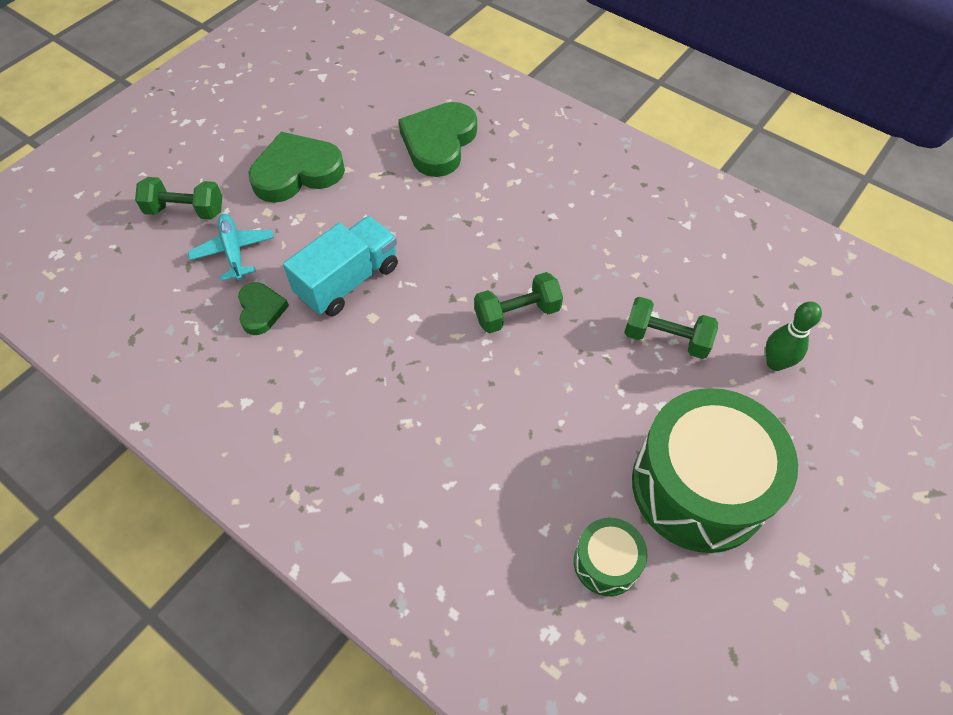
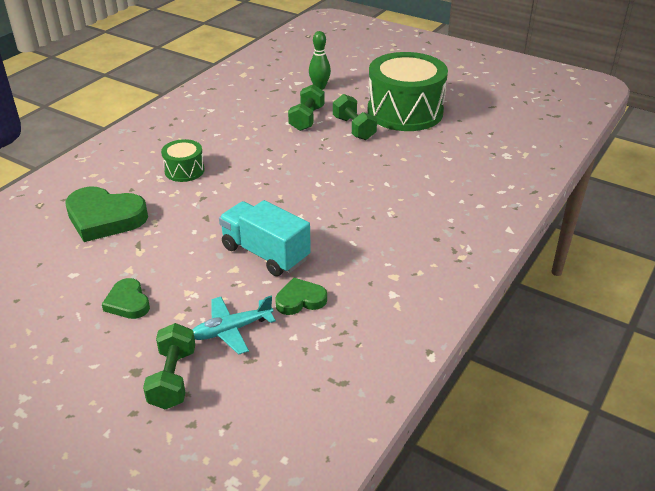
camera: 95 degrees left, 20 degrees down
(297, 172) = (128, 302): green heart -> green heart, size x0.55
(517, 314) = (292, 172): green dumbbell -> green dumbbell (354, 128)
(606, 562) = (460, 139): green drum -> green drum (184, 170)

